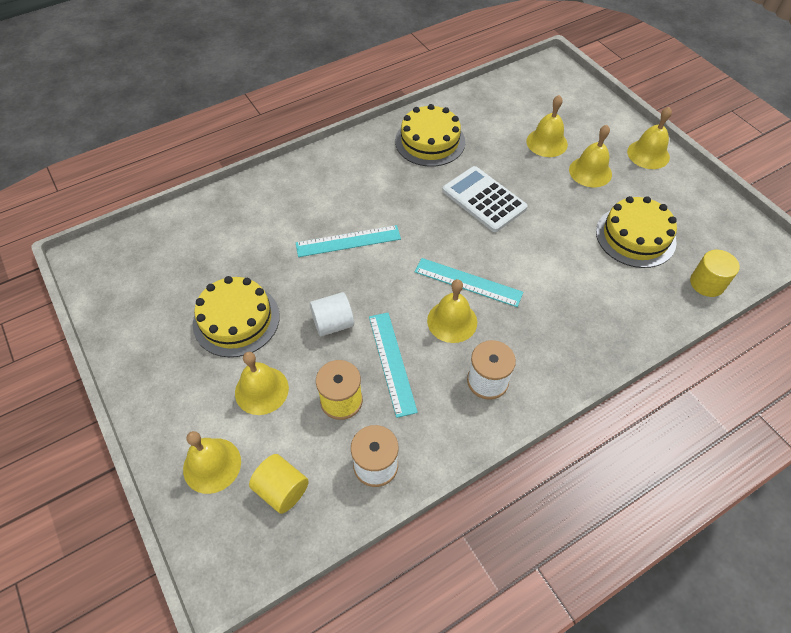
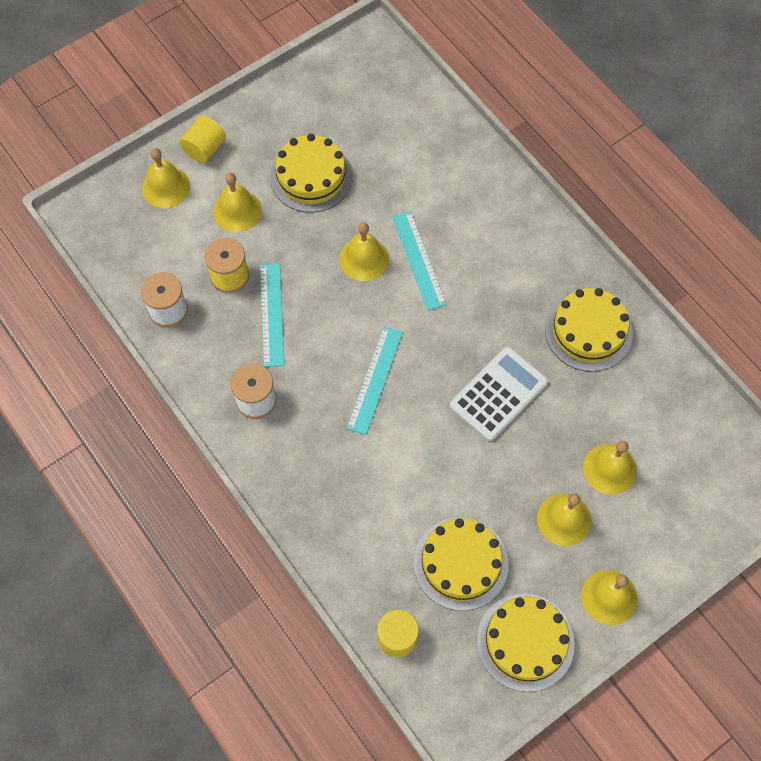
camera: 85 degrees right, 10 degrees up
(282, 490) = (145, 241): yellow cylinder -> yellow cylinder (205, 149)
(333, 323) = (313, 259): white cylinder -> none
(392, 362) = (272, 314): turquoise ruler -> turquoise ruler turned 75 degrees counterclockwise
(452, 321) = (323, 366): yellow bell -> yellow bell (364, 259)
(693, 203) = (525, 642): none -> yellow cake

